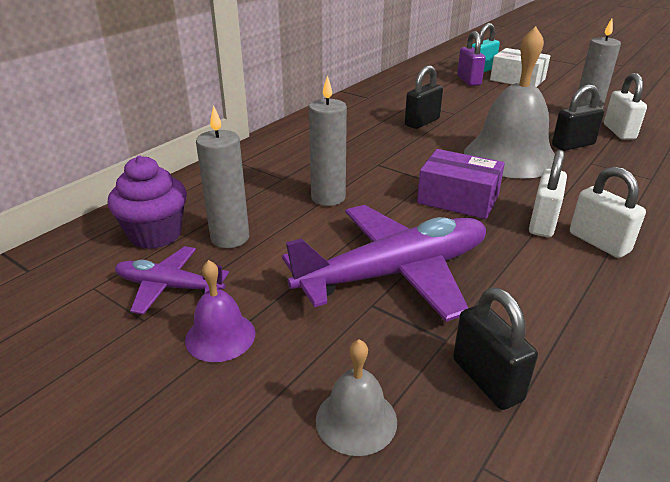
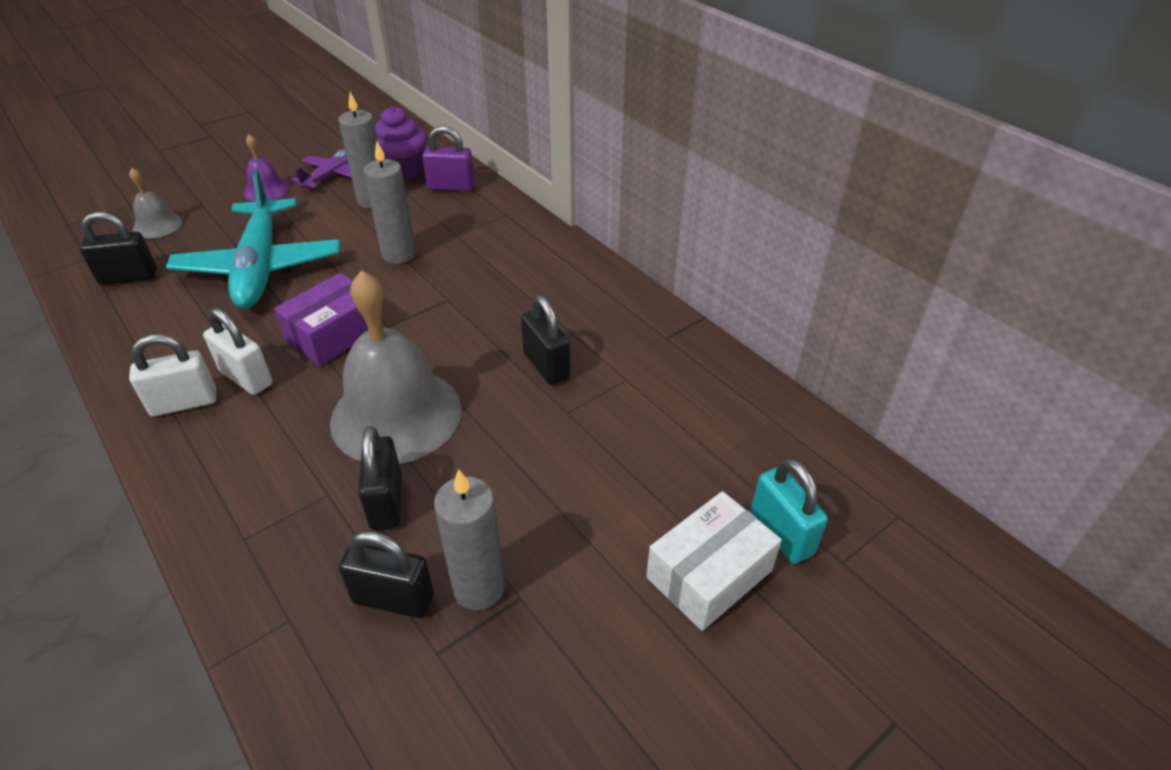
camera: 105 degrees right, 10 degrees up
(394, 273) = (260, 266): purple plane -> turquoise plane
(468, 80) = (719, 487): purple padlock -> purple padlock (451, 187)
(619, 132) = (393, 599): white padlock -> black padlock

